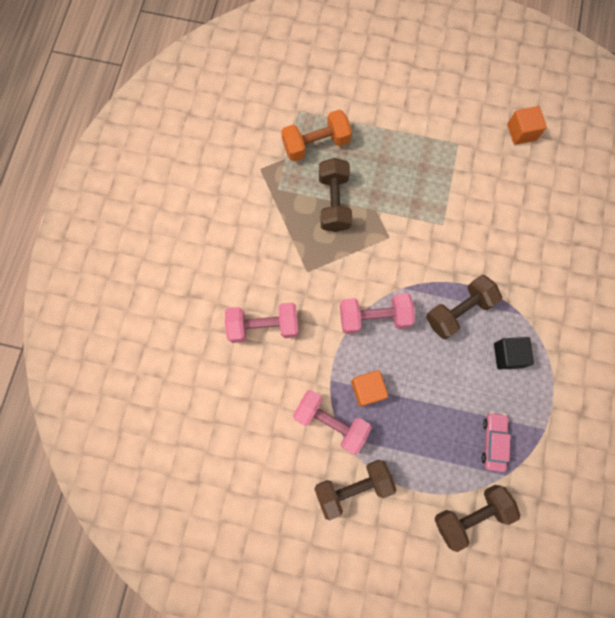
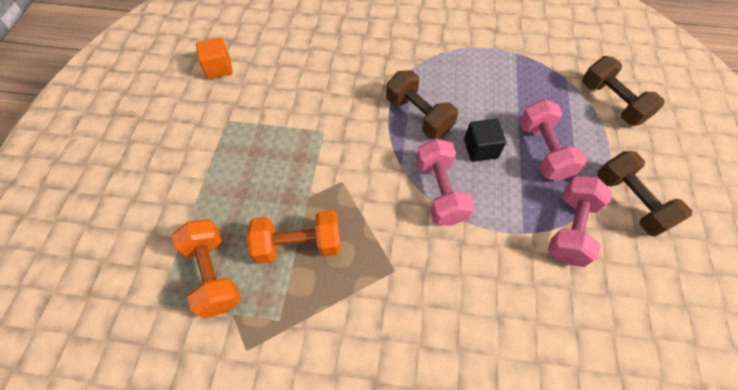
camera: 95 degrees left, 15 degrees down
(263, 326) = (476, 320): pink dumbbell -> pink dumbbell (543, 151)
(334, 202) = (298, 245): brown dumbbell -> orange dumbbell
(367, 389) = (522, 194): orange cube -> none
(493, 441) = (539, 87): pink car -> none
(508, 355) = (455, 77): black cube -> black cube (480, 149)

